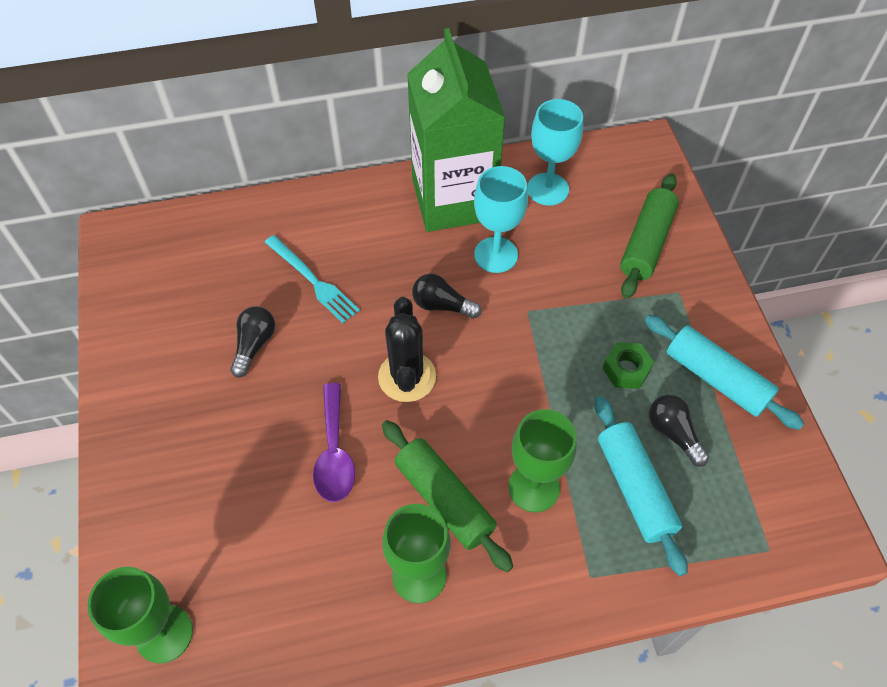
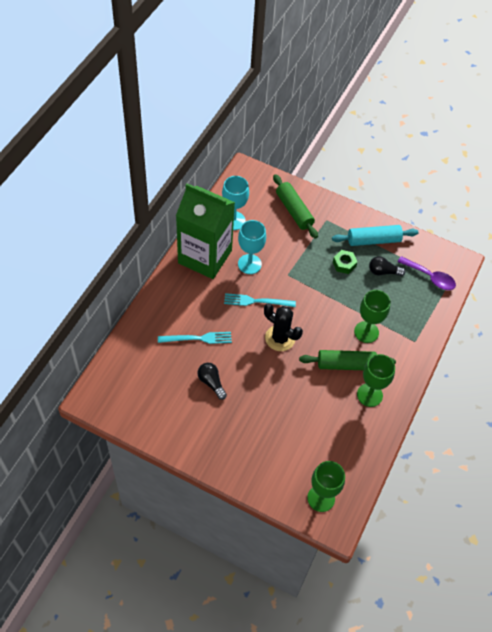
camera: 55 degrees left, 0 degrees up
(334, 453) = (292, 388): purple spoon -> purple spoon (430, 277)
(442, 305) = (256, 301): black light bulb -> turquoise fork
(634, 488) = (394, 301): turquoise rolling pin -> none

